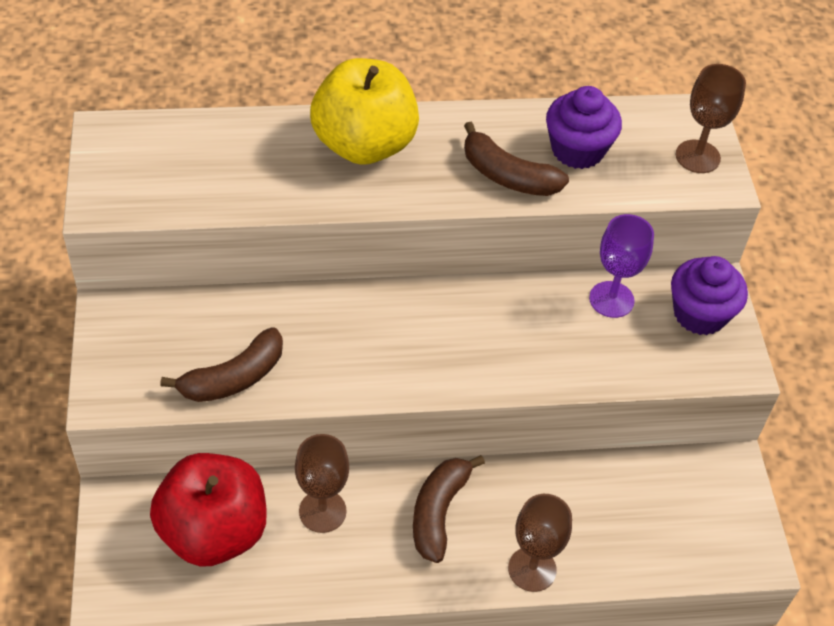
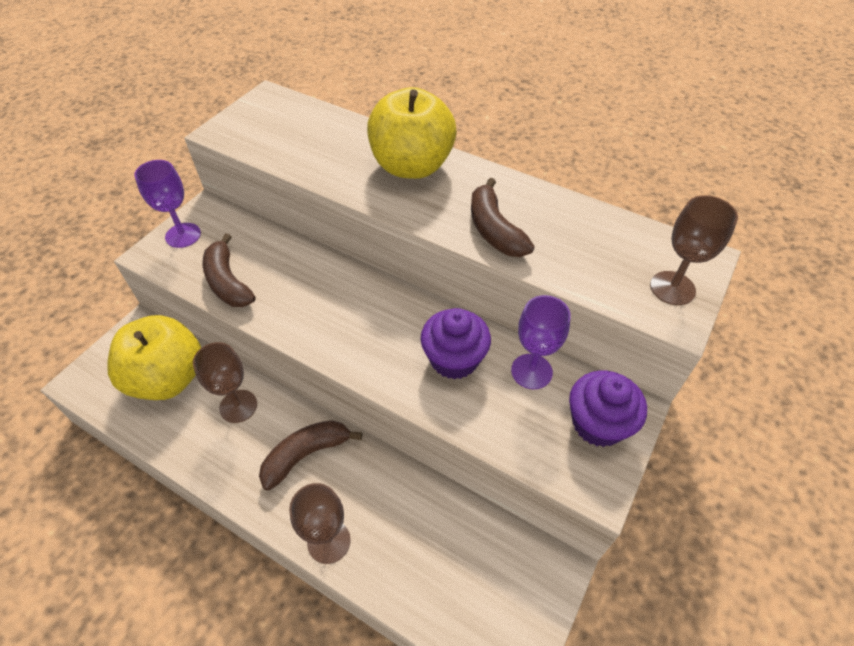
camera: 40 degrees right, 0 degrees up
(119, 356) = (183, 235): none -> purple goblet
(214, 532) = (168, 378): red apple -> yellow apple
(234, 378) = (228, 282): brown banana -> brown banana turned 60 degrees clockwise
(577, 150) = (568, 237): purple cupcake -> purple cupcake (454, 359)

